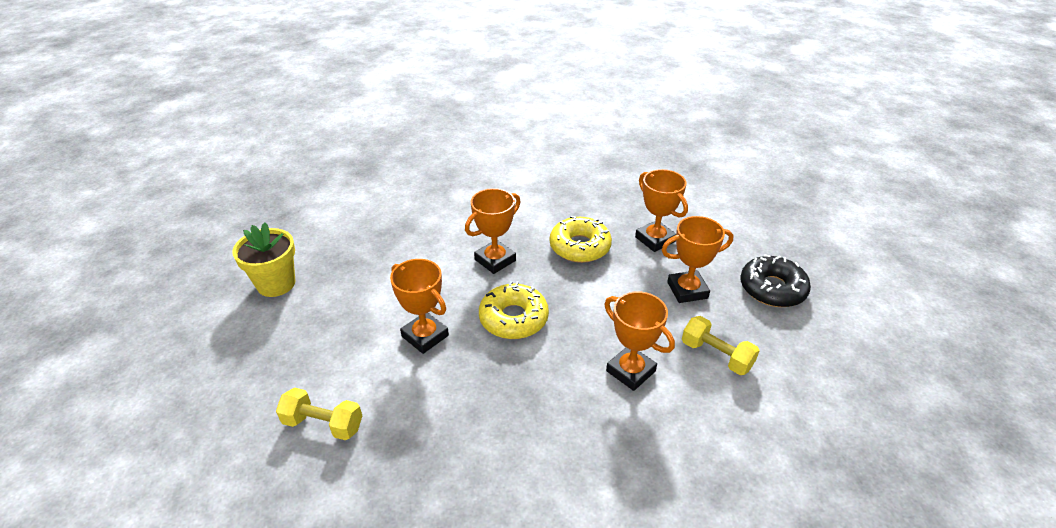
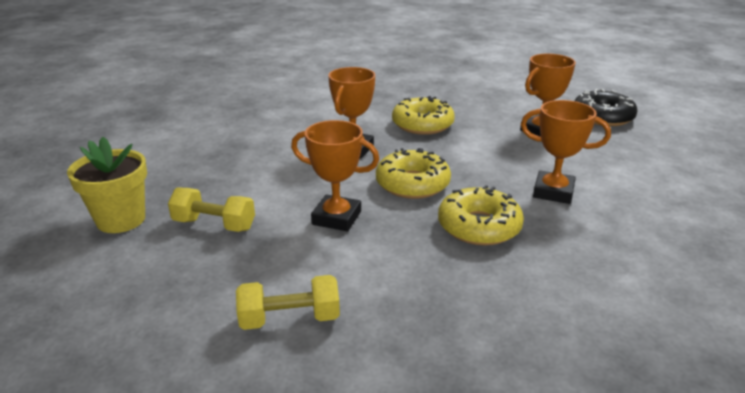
camera: 25 degrees left, 10 degrees down
(530, 387) = (479, 226): none -> yellow donut
(655, 239) = (481, 107): orange trophy -> none
(716, 355) = (608, 165): yellow dumbbell -> yellow dumbbell (214, 225)

